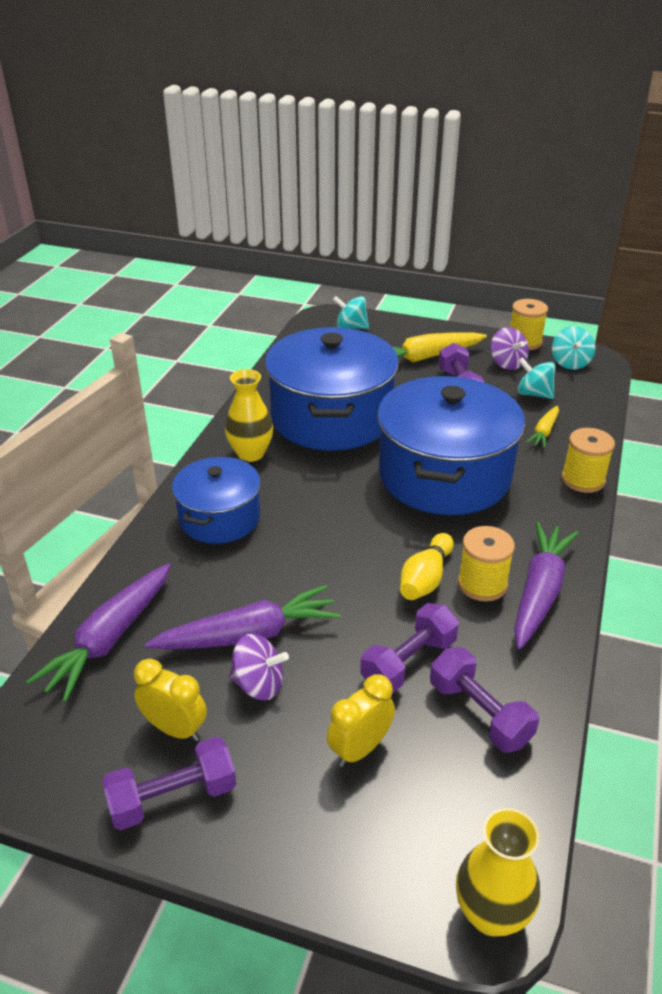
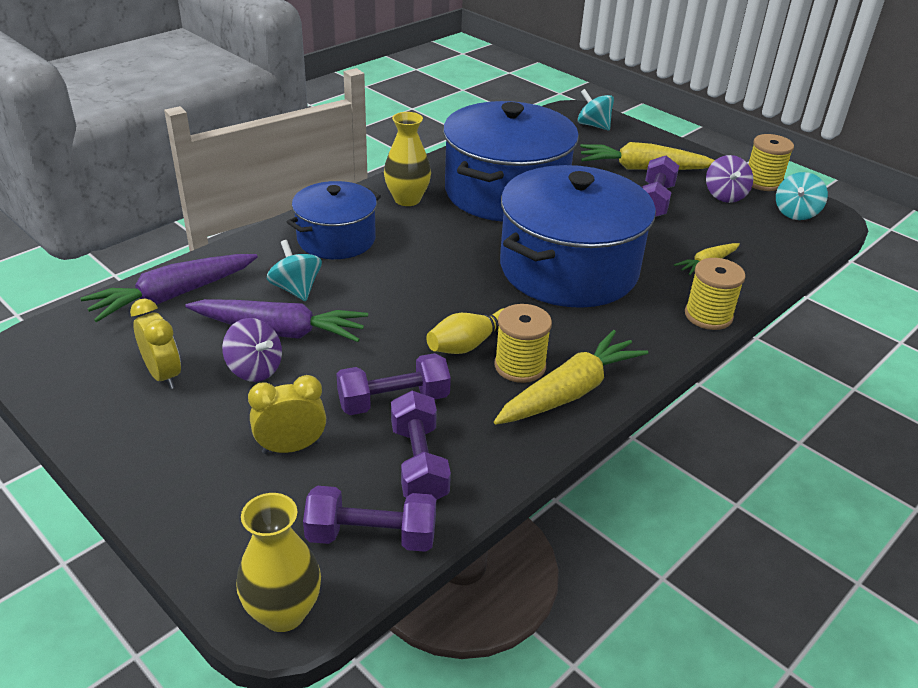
camera: 25 degrees right, 0 degrees up
(173, 797) = (119, 420): purple dumbbell -> purple dumbbell (371, 536)
(534, 394) = (728, 229): turquoise spinning top -> turquoise spinning top (296, 289)
(539, 592) = (570, 392): purple carrot -> yellow carrot

